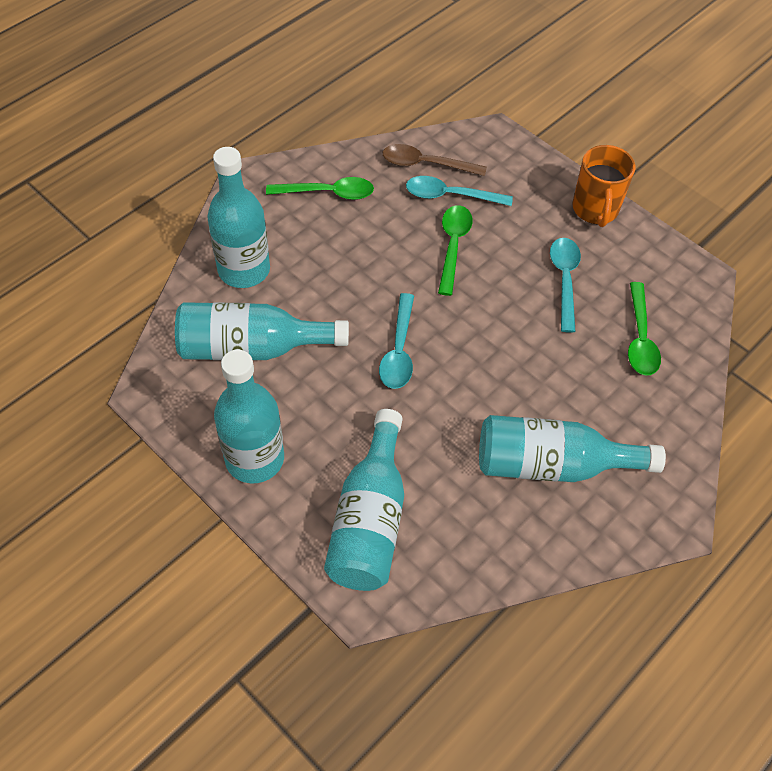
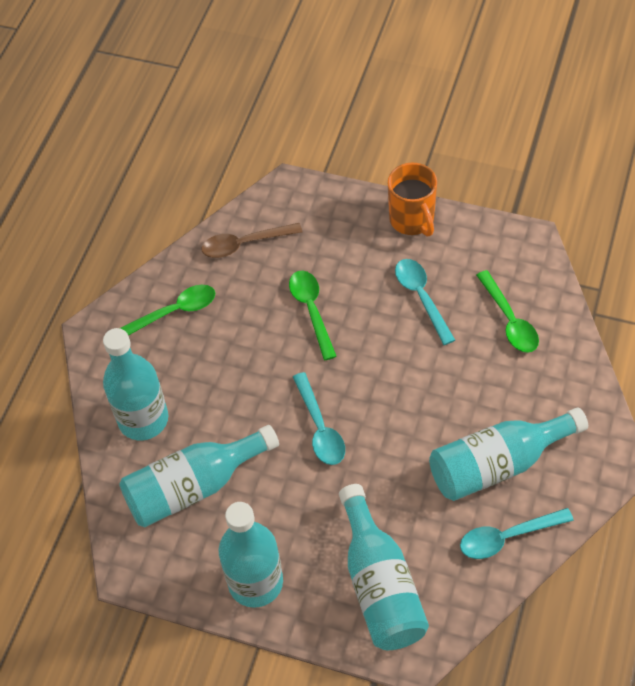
camera: 20 degrees left, 0 degrees up
(450, 195) = (283, 264): turquoise spoon -> turquoise spoon (507, 537)

